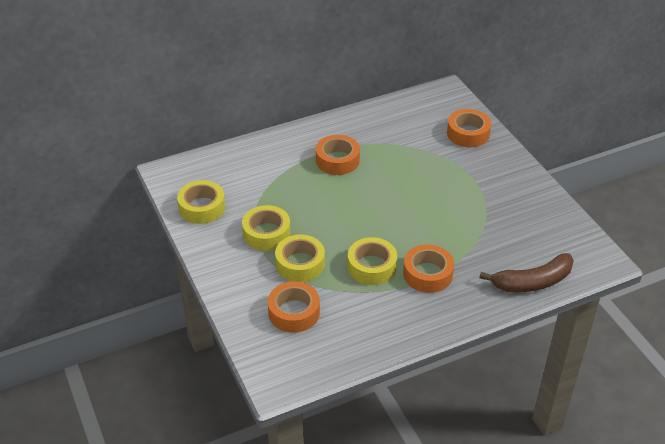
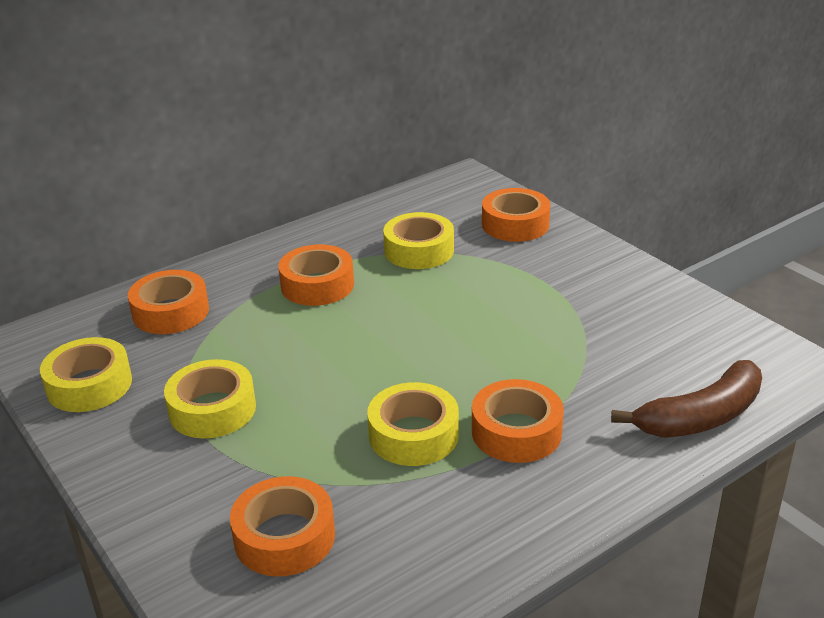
camera: 10 degrees left, 10 degrees down
(250, 166) = (171, 312): none -> orange tape
(300, 264) = (282, 450): yellow tape -> yellow tape (419, 250)

